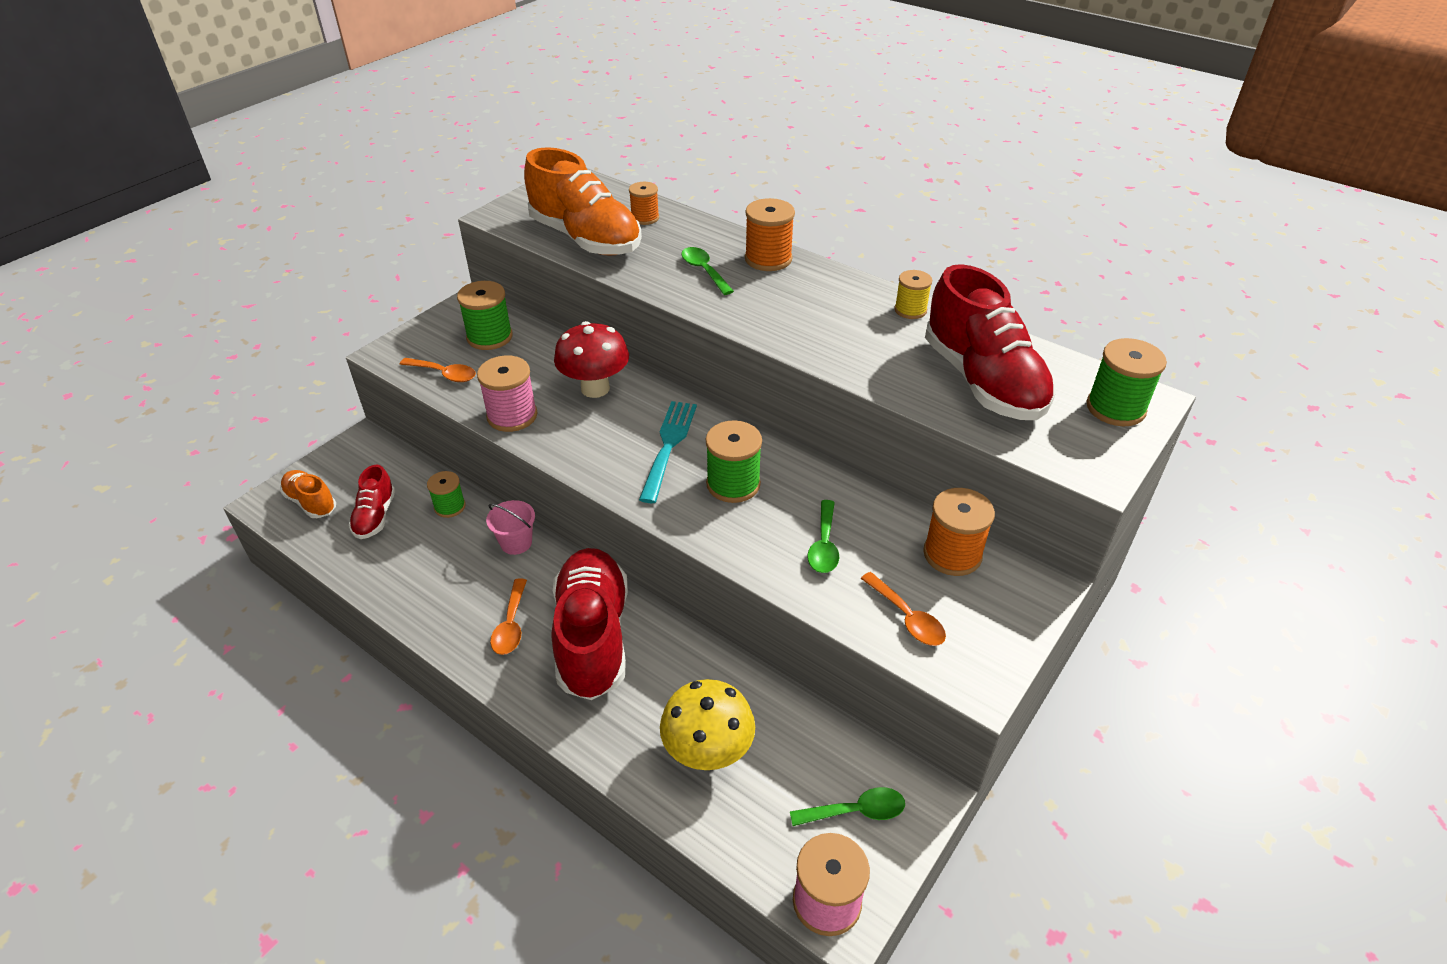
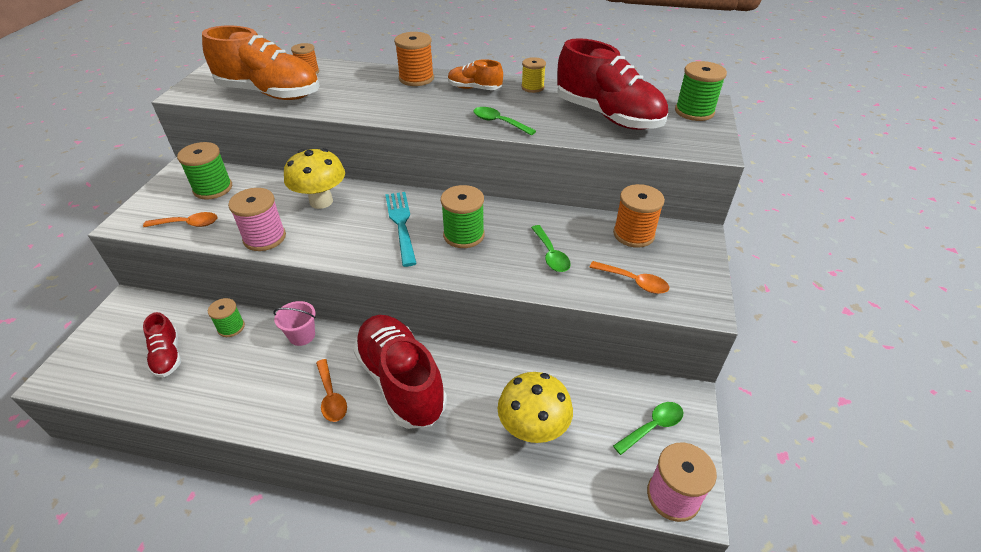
camera: 25 degrees left, 0 degrees up
(311, 502) = (99, 364): orange shoe -> orange shoe (474, 88)
(595, 388) = (321, 201): red mushroom -> yellow mushroom
(704, 271) = (375, 95): green spoon -> green spoon (499, 122)

